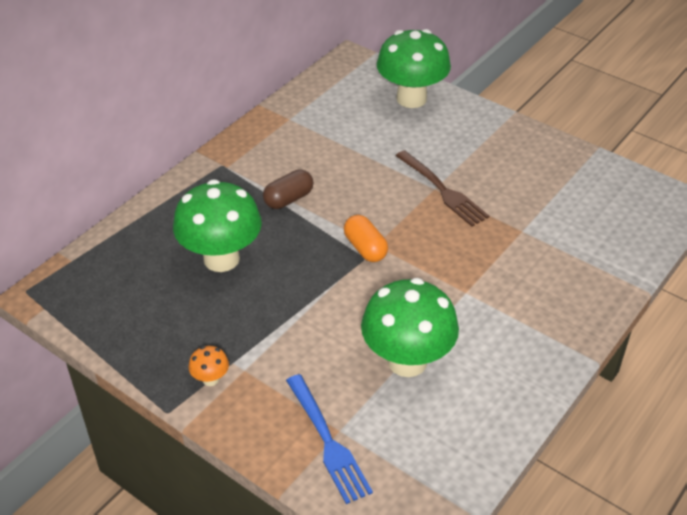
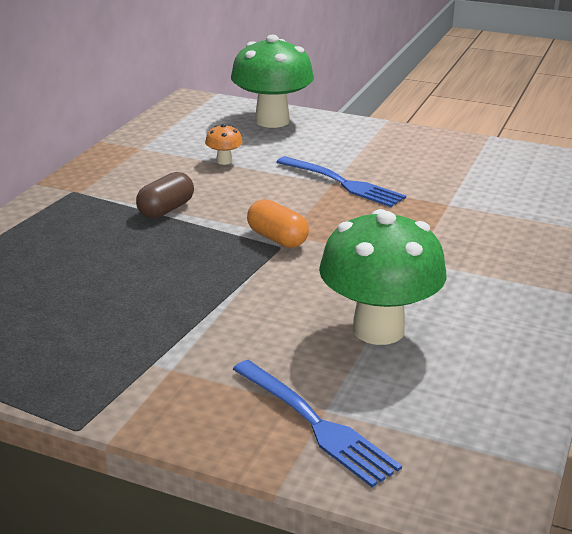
camera: 15 degrees left, 15 degrees down
(210, 379) = (128, 385): orange mushroom -> orange mushroom (224, 161)
(221, 259) = (101, 269): green mushroom -> none
(443, 190) = (343, 183): brown fork -> blue fork

